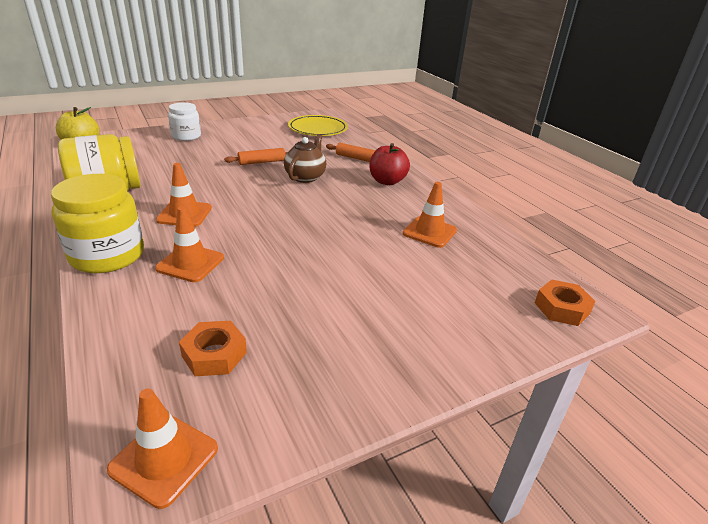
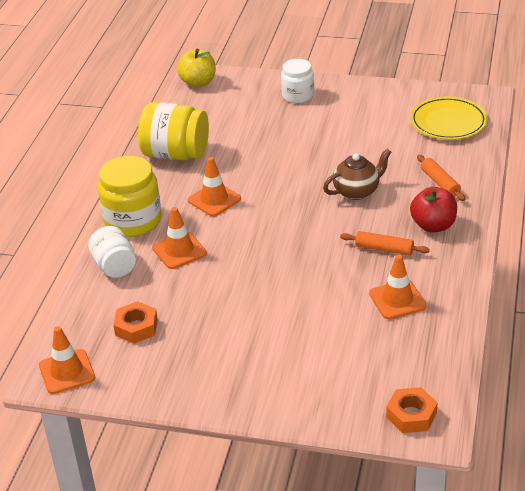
camera: 45 degrees right, 5 degrees up
(124, 303) = (115, 266): none -> white jar
(262, 162) = (335, 157): orange rolling pin -> orange rolling pin (384, 249)

